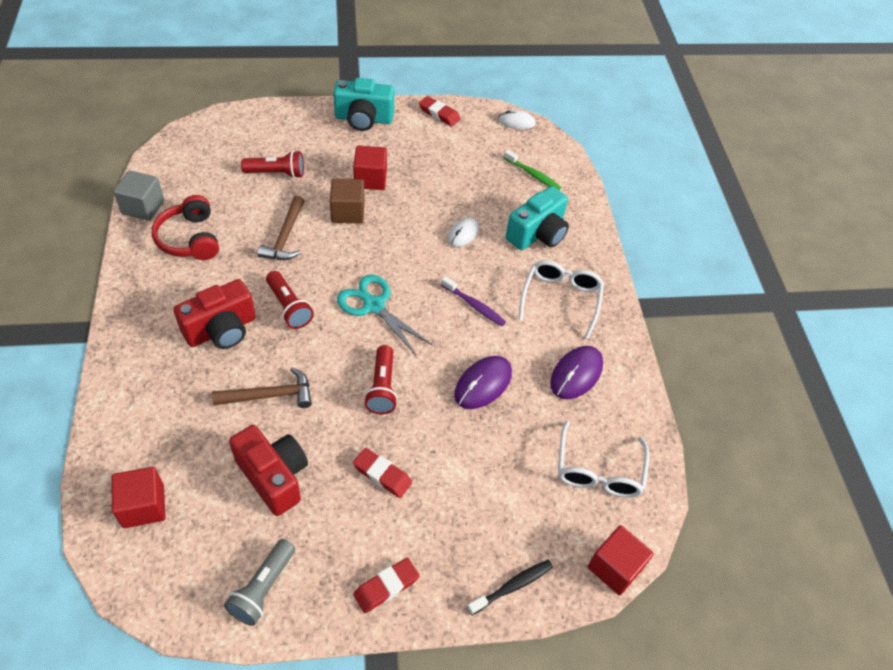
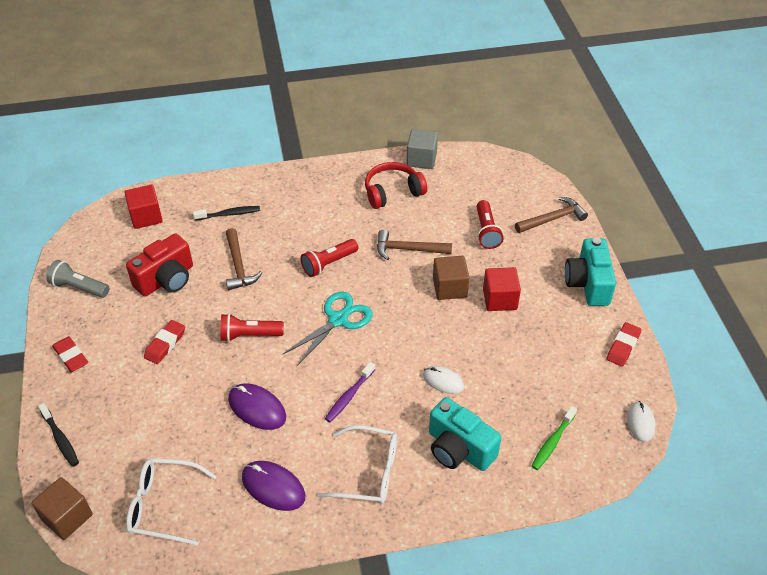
camera: 90 degrees right, 5 degrees down
(172, 403) = (229, 214): none -> black toothbrush
(221, 330) = (300, 227): red camera -> none
(273, 124) = (552, 219): none -> brown hammer
(615, 567) = (67, 517): red cube -> brown cube

